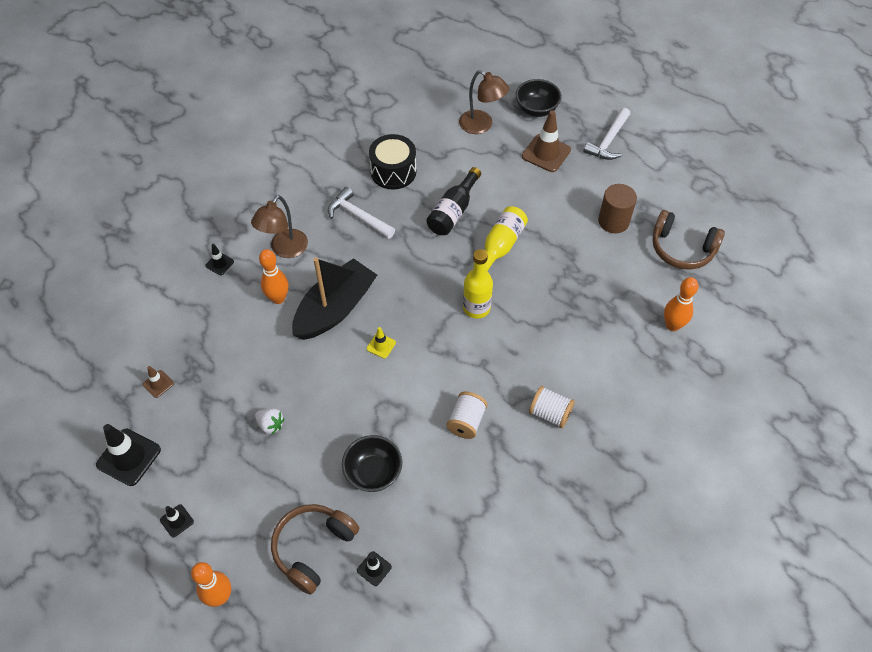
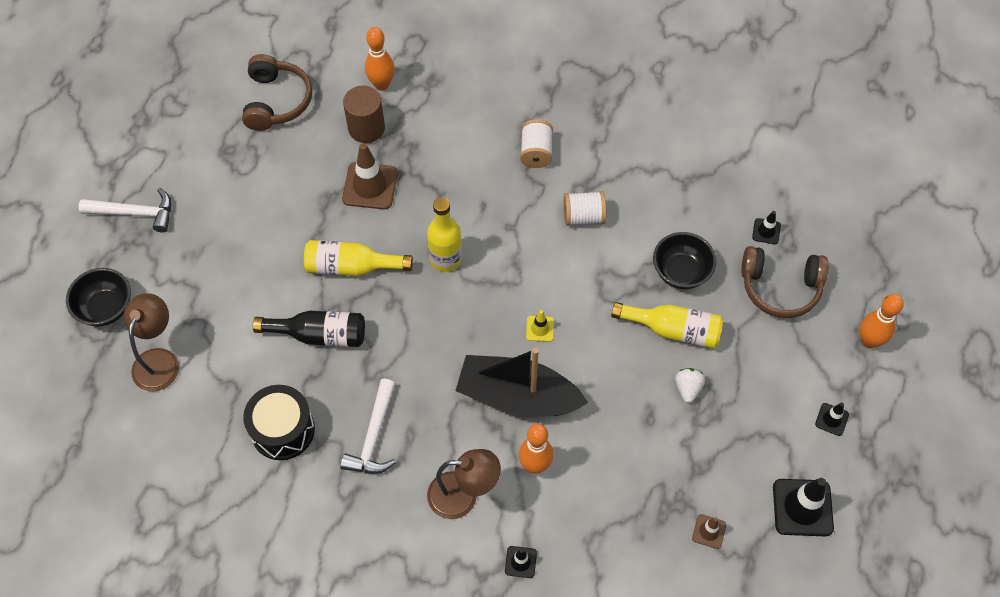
camera: 115 degrees left, 5 degrees up
(325, 439) = (673, 330): none -> yellow bottle
(546, 153) = (182, 271): brown traffic cone -> brown traffic cone (370, 186)
(613, 221) = (264, 171): brown cylinder -> brown cylinder (366, 128)

